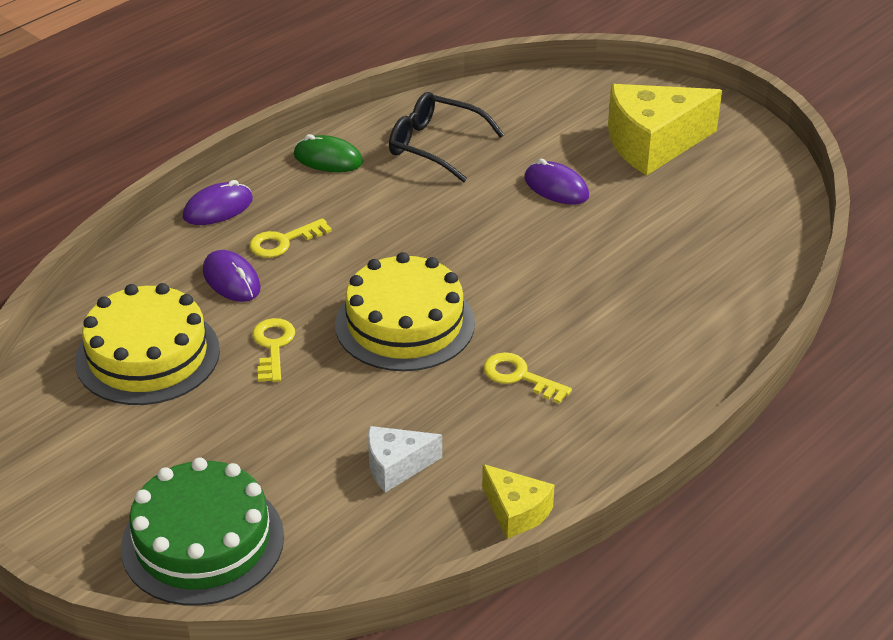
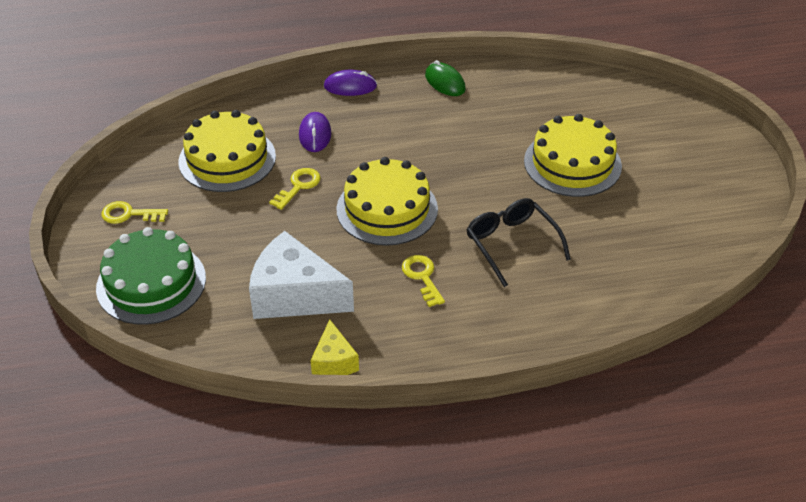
camera: 35 degrees right, 5 degrees up
(283, 241) = (367, 124): yellow key -> yellow key (129, 214)
(396, 466) = (294, 295): white cheese -> white cheese, size x1.89
(435, 145) = (520, 101): black glasses -> black glasses (511, 244)
(556, 187) = (572, 163): purple mouse -> yellow cake
(653, 144) = (672, 162): yellow cheese -> none

